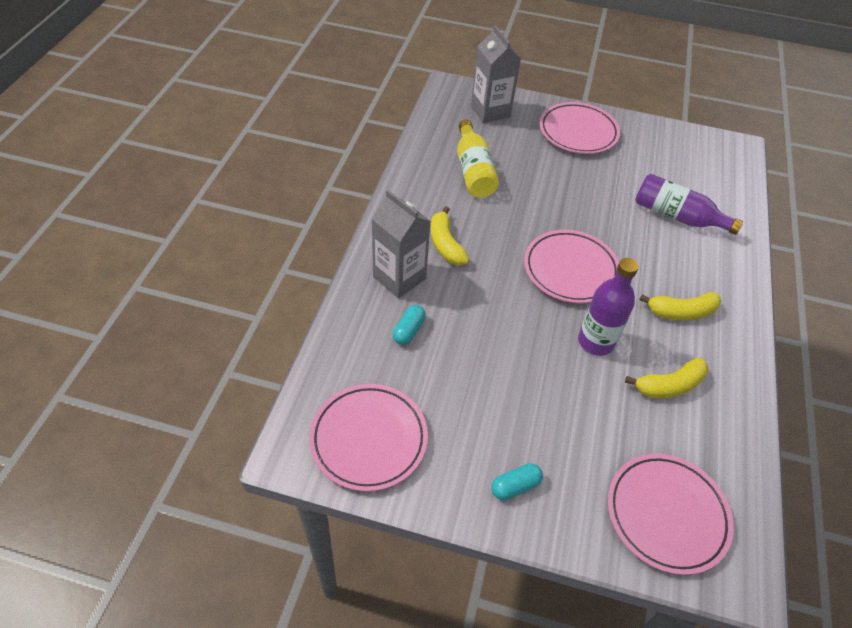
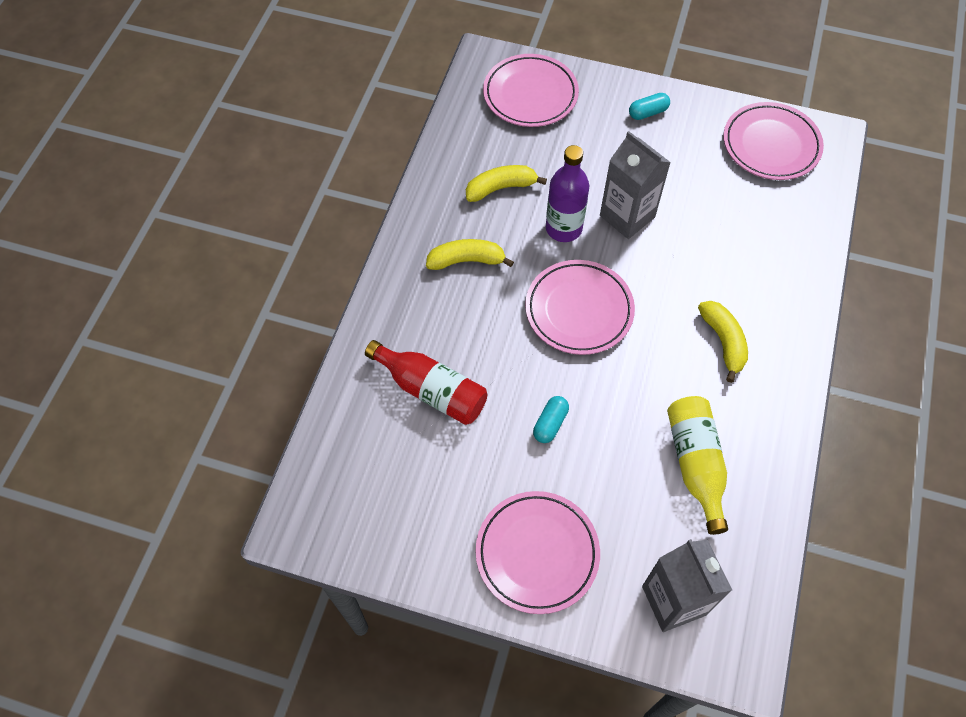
camera: 175 degrees left, 10 degrees up
(399, 278) = (770, 297): grey carton -> grey carton (627, 216)
(409, 330) = (751, 238): turquoise capsule -> turquoise capsule (550, 423)
(676, 216) = (431, 390): purple bottle -> red bottle

